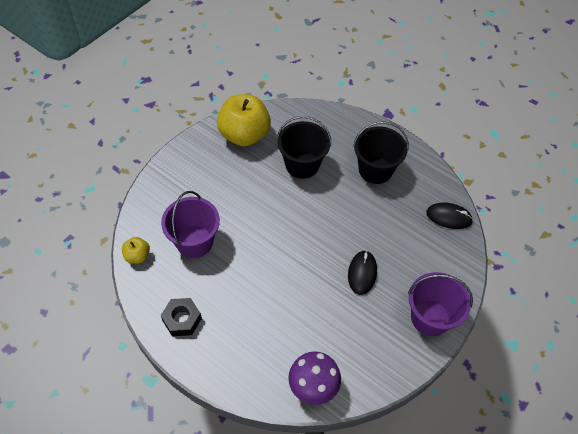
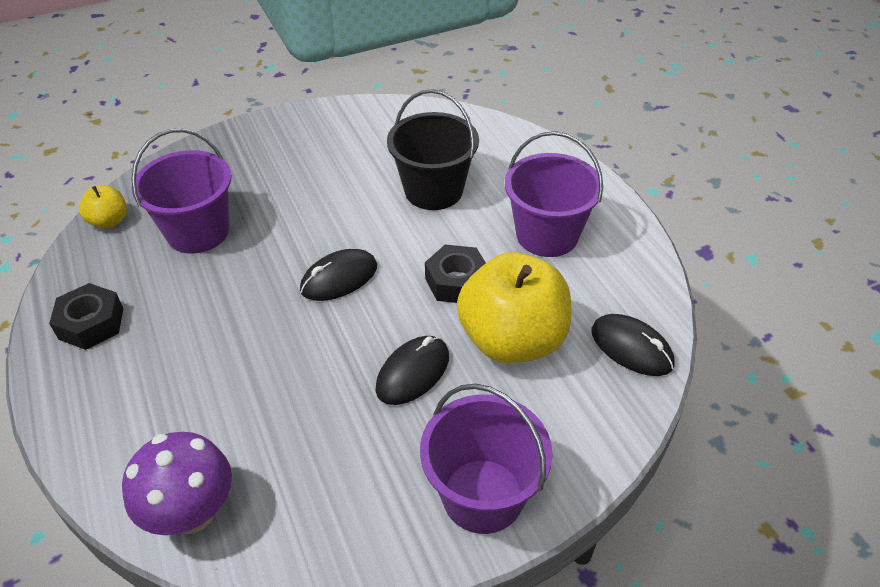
camera: 30 degrees right, 10 degrees down
(244, 135) = (378, 129): yellow apple -> yellow apple (512, 340)
(291, 238) = (339, 278): none -> black mouse
(349, 215) = (456, 282): none -> black nut
(375, 170) = (547, 235): black bucket -> purple bucket

